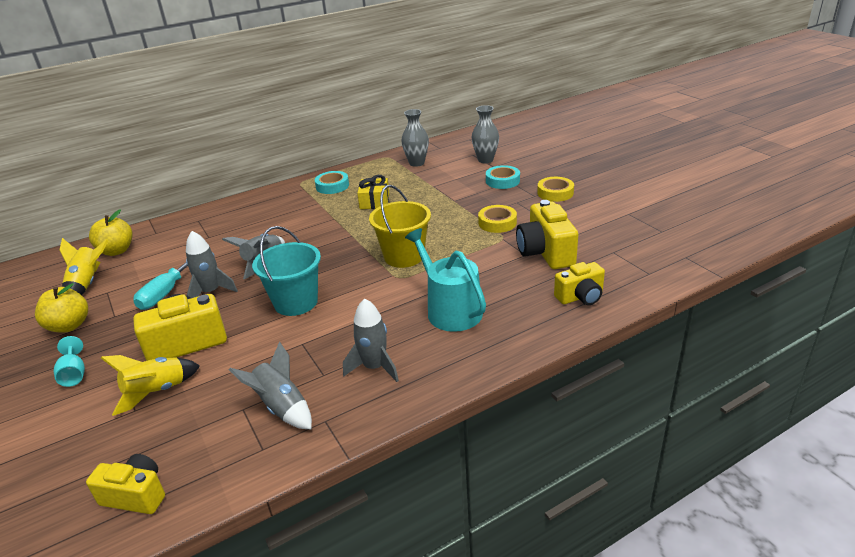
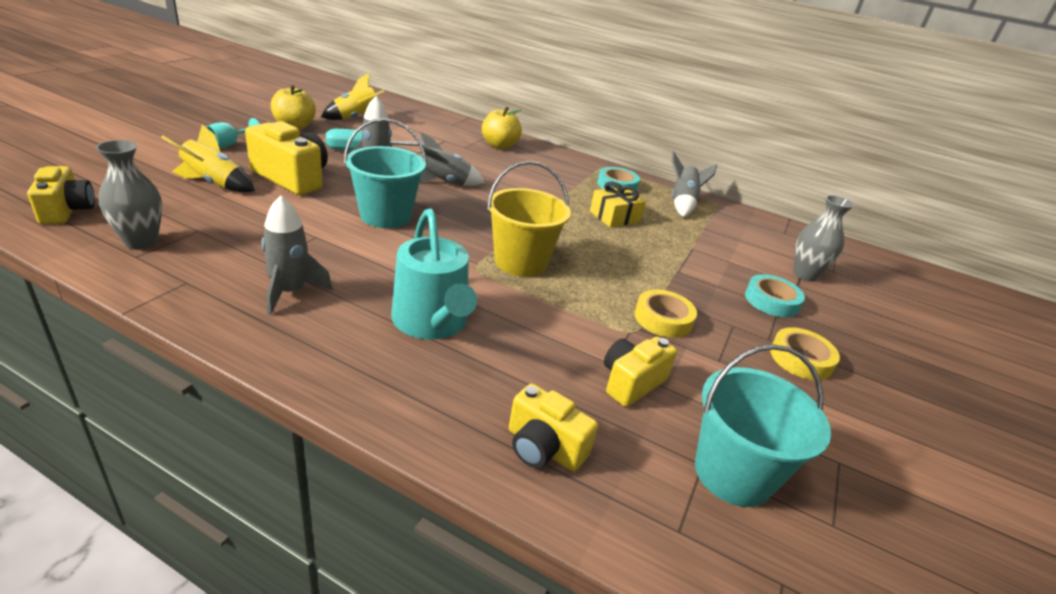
camera: 50 degrees right, 0 degrees up
(117, 251) = (411, 117): yellow apple -> yellow apple (499, 145)
(281, 407) = (204, 250): grey rocket -> grey rocket (682, 203)
(416, 163) = (728, 225): grey vase -> grey vase (141, 242)
(450, 310) = (432, 322): turquoise watering can -> turquoise watering can turned 135 degrees clockwise
(545, 253) = (631, 383): yellow camera -> yellow camera, size x0.64
(622, 245) = (733, 474): none -> turquoise bucket

